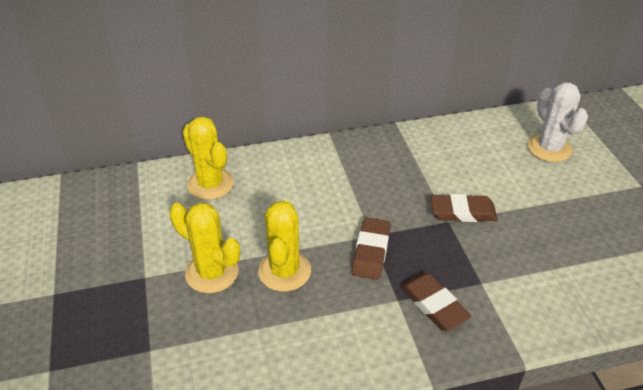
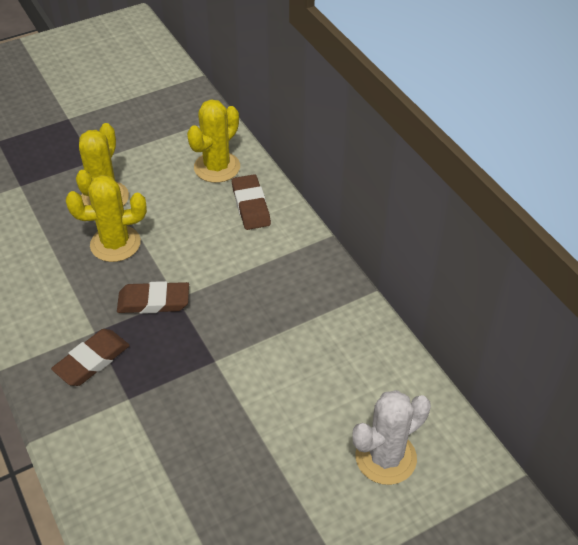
camera: 75 degrees right, 5 degrees up
(462, 212) = (232, 372): brown eraser -> brown eraser (251, 205)

